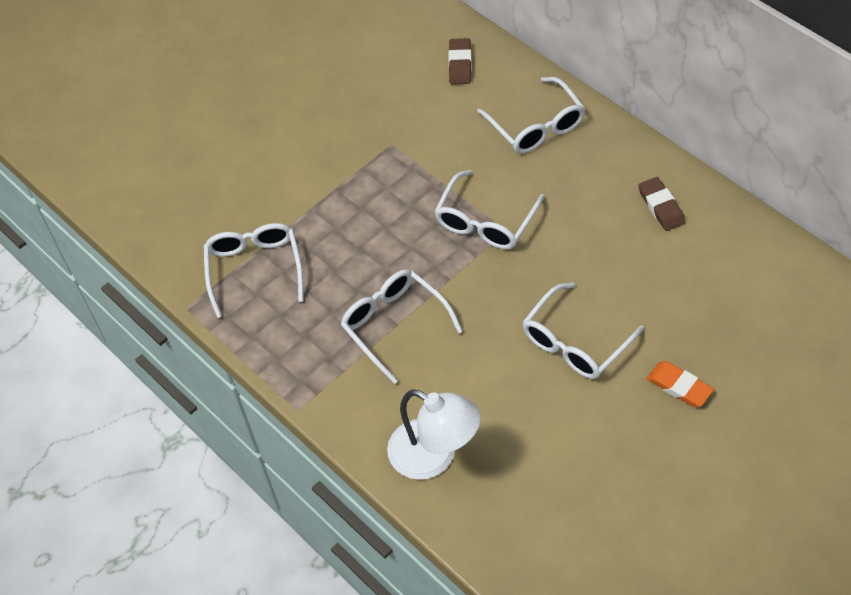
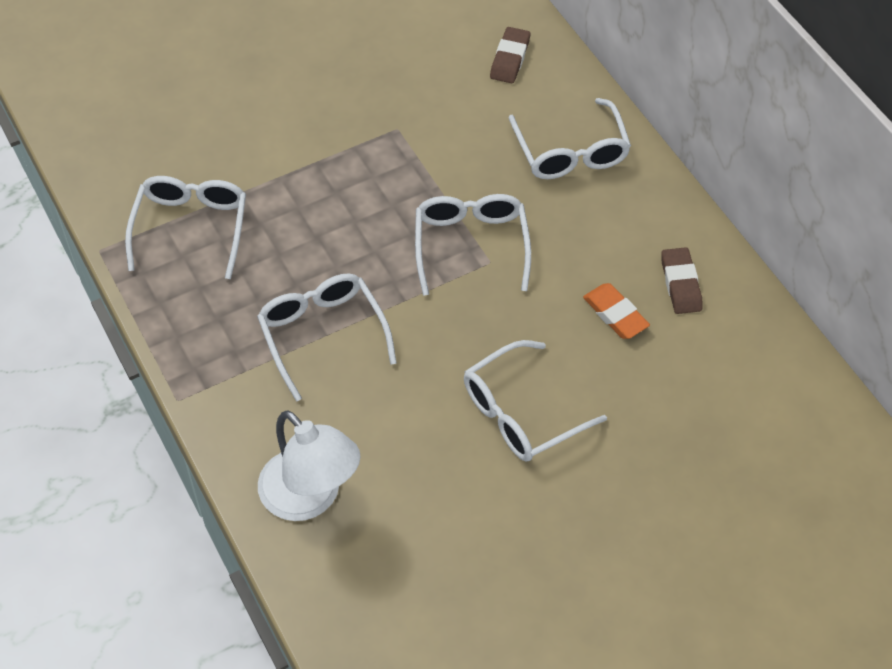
camera: 10 degrees right, 0 degrees up
(485, 221) = (471, 245): white glasses -> white glasses turned 135 degrees clockwise
(679, 386) = (623, 499): orange eraser -> orange eraser (615, 314)

